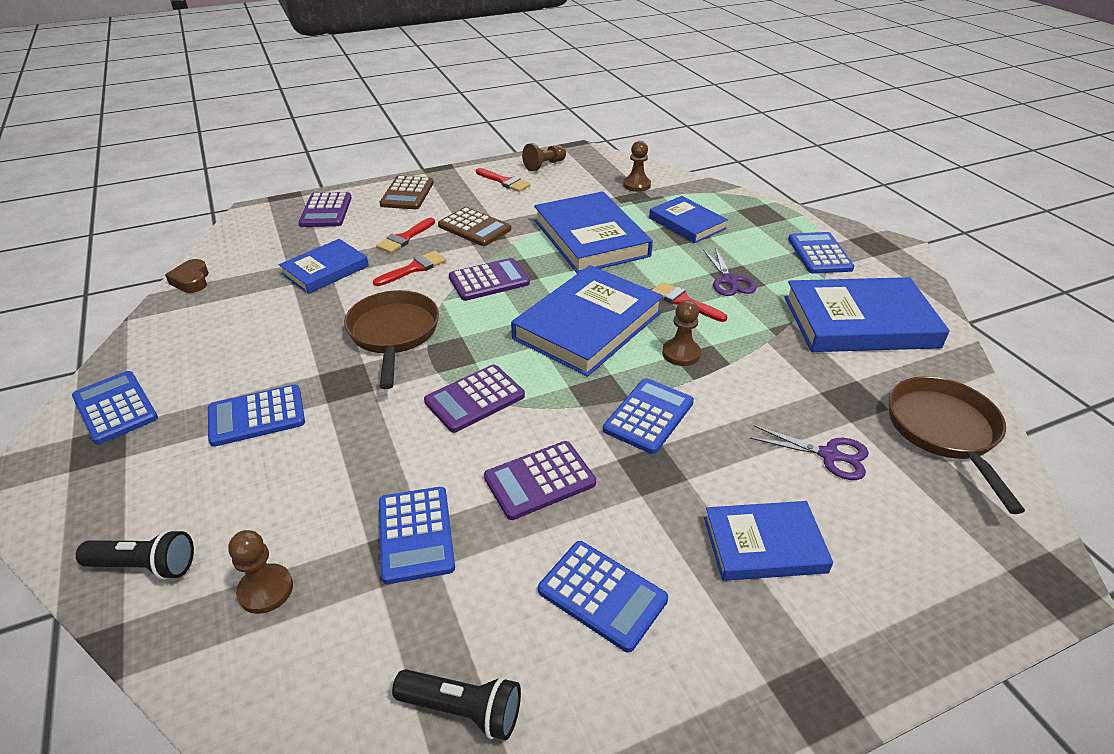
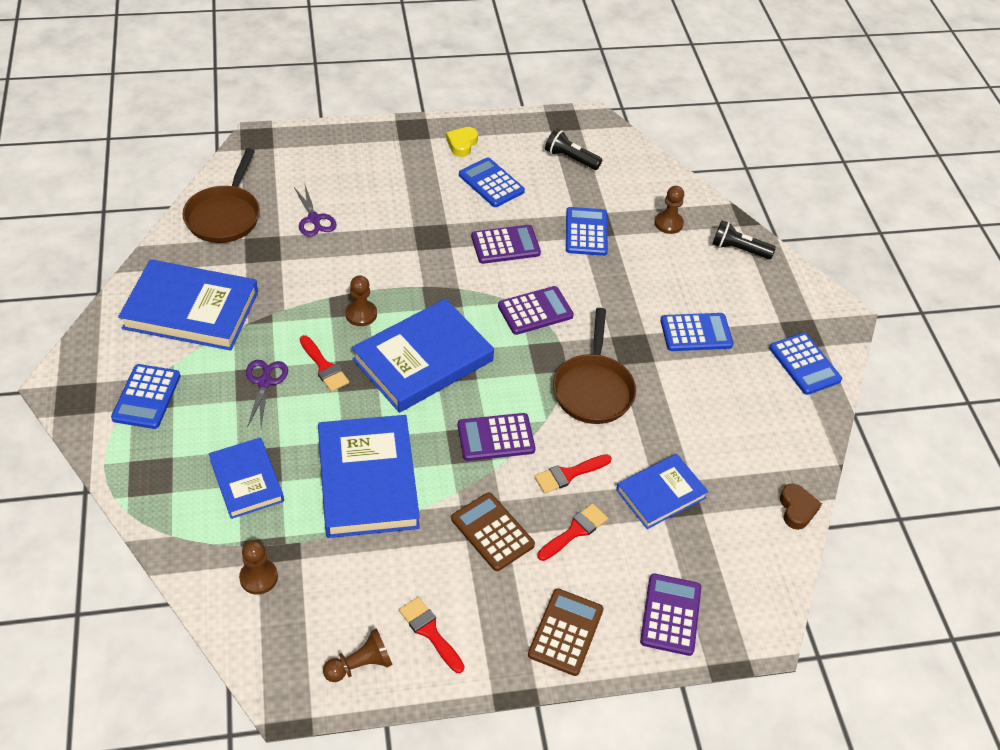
camera: 170 degrees left, 10 degrees up
(648, 416) = (415, 270): blue calculator -> none
(696, 683) = (462, 144): none -> yellow heart
(764, 544) = (391, 185): blue book -> none
(829, 455) = (314, 219): purple scissors -> purple scissors turned 150 degrees counterclockwise

